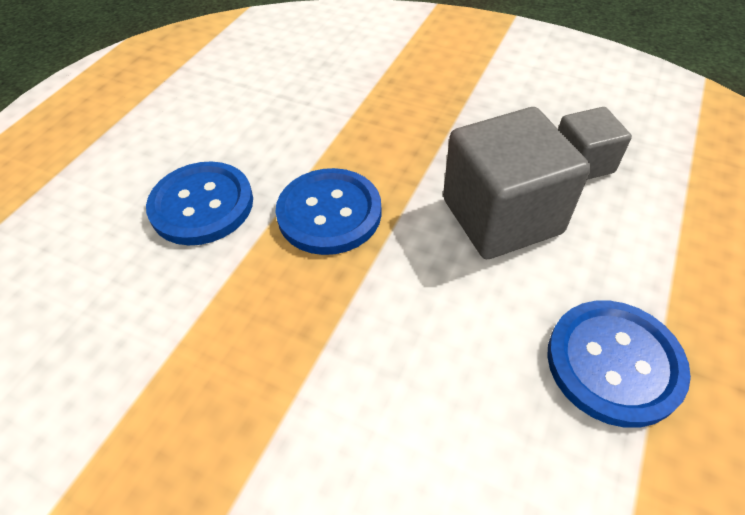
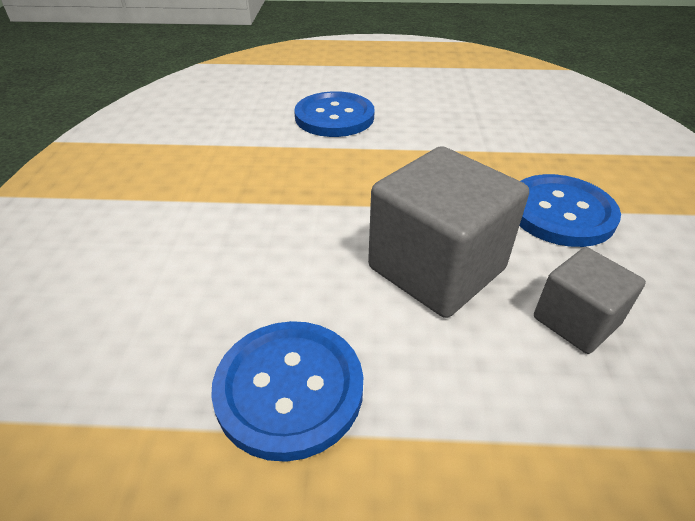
camera: 65 degrees right, 10 degrees down
(329, 213) = (365, 170): blue button -> blue button (561, 212)

